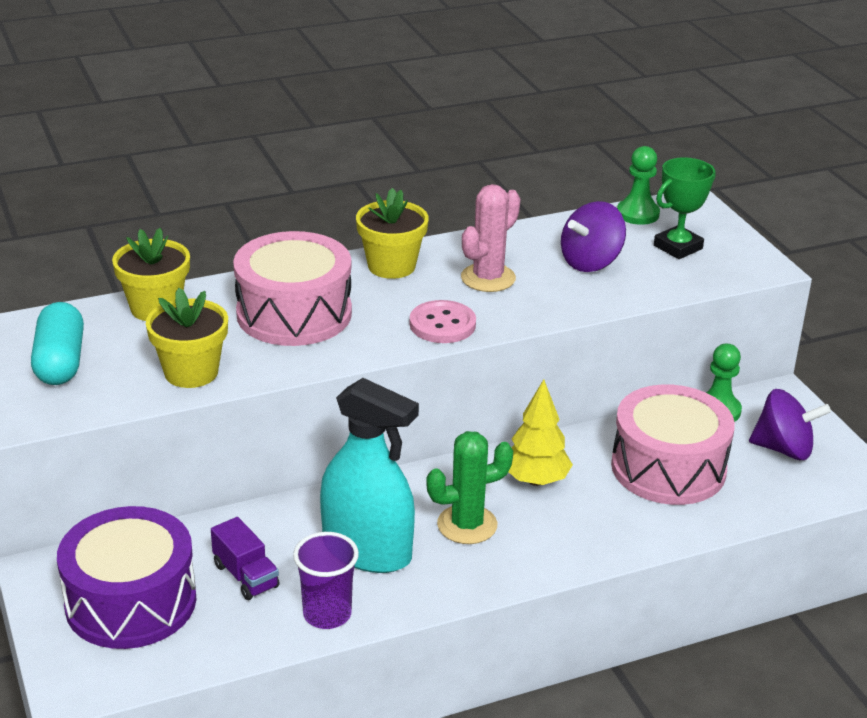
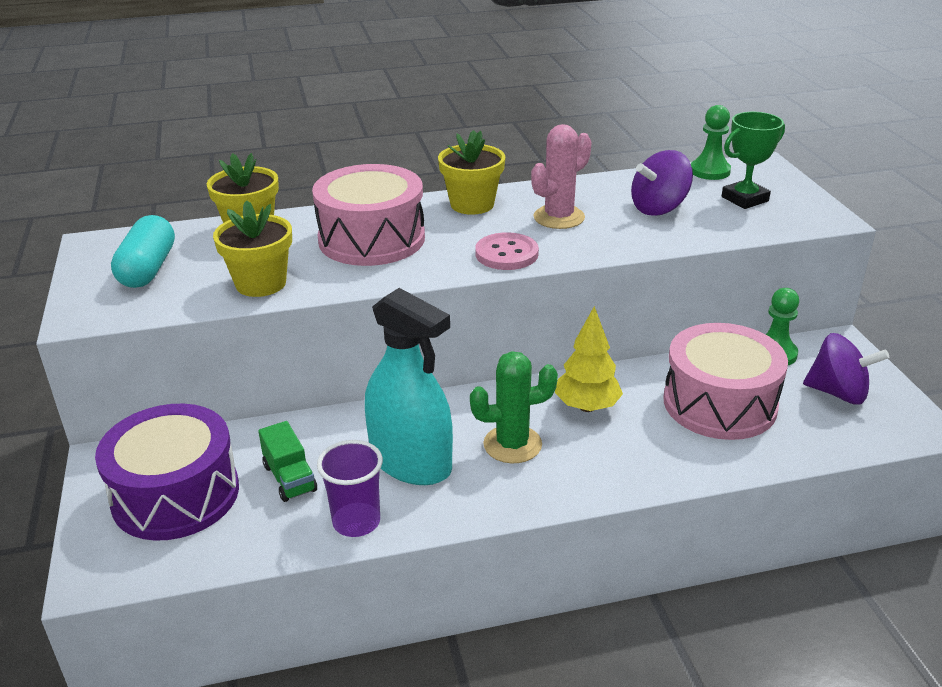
camera: 10 degrees right, 0 degrees up
(246, 576) = (289, 478): purple truck -> green truck

